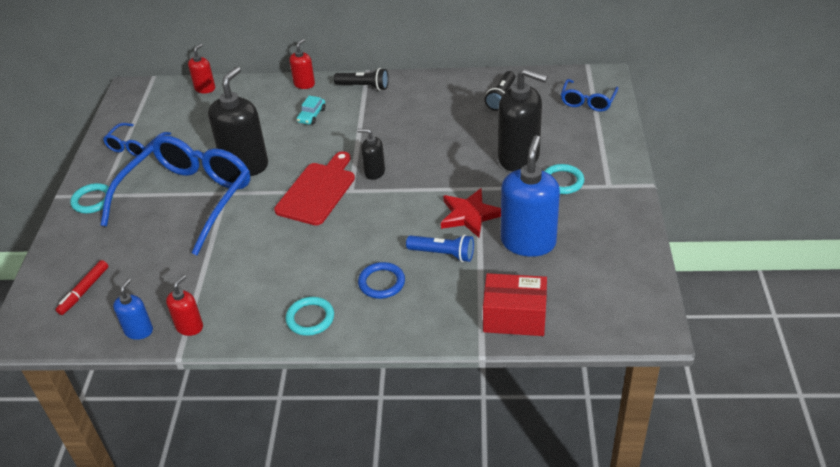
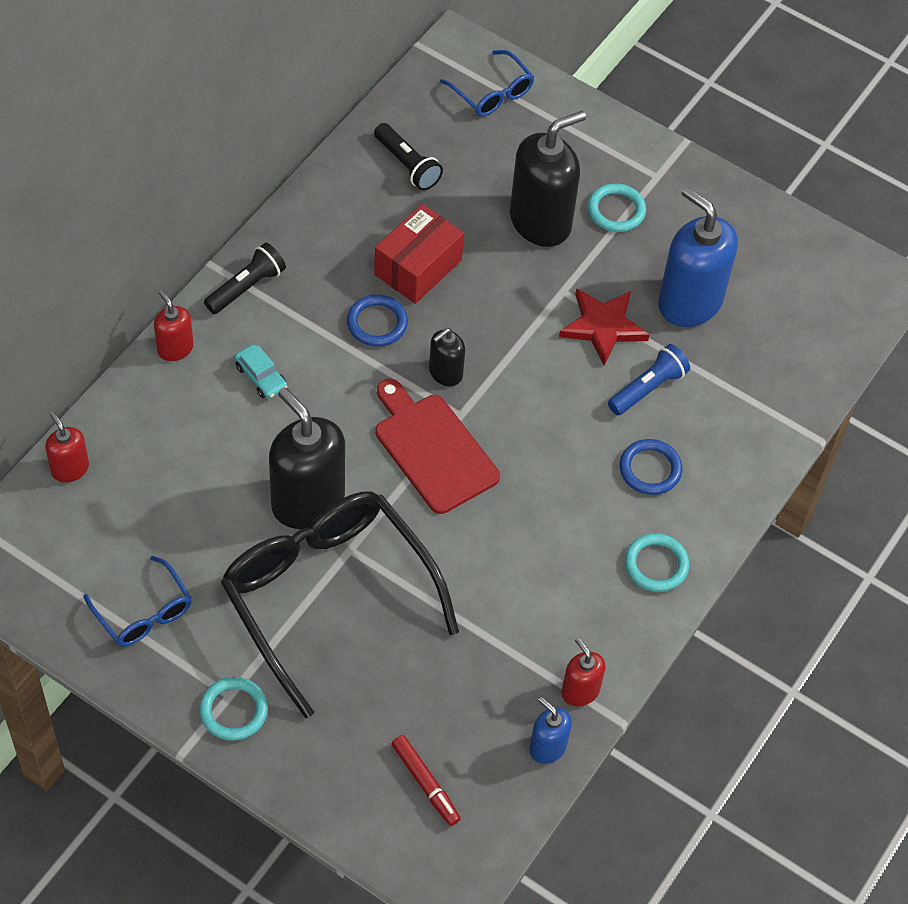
camera: 65 degrees left, 15 degrees up
(188, 199) = (328, 596): blue glasses -> black glasses
(384, 135) = (377, 323): none -> blue ring
(514, 317) = (790, 382): red box -> red box (418, 267)

